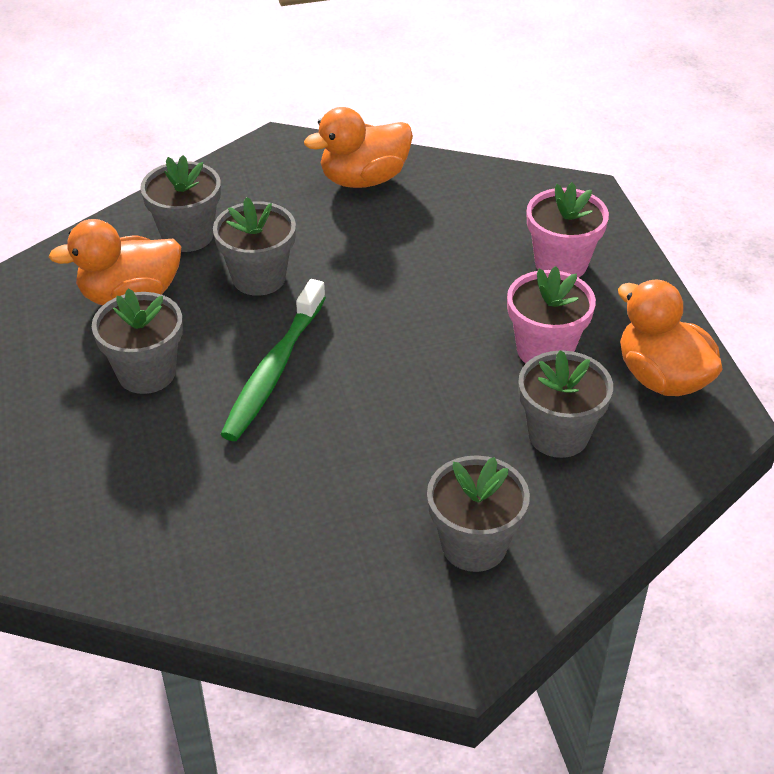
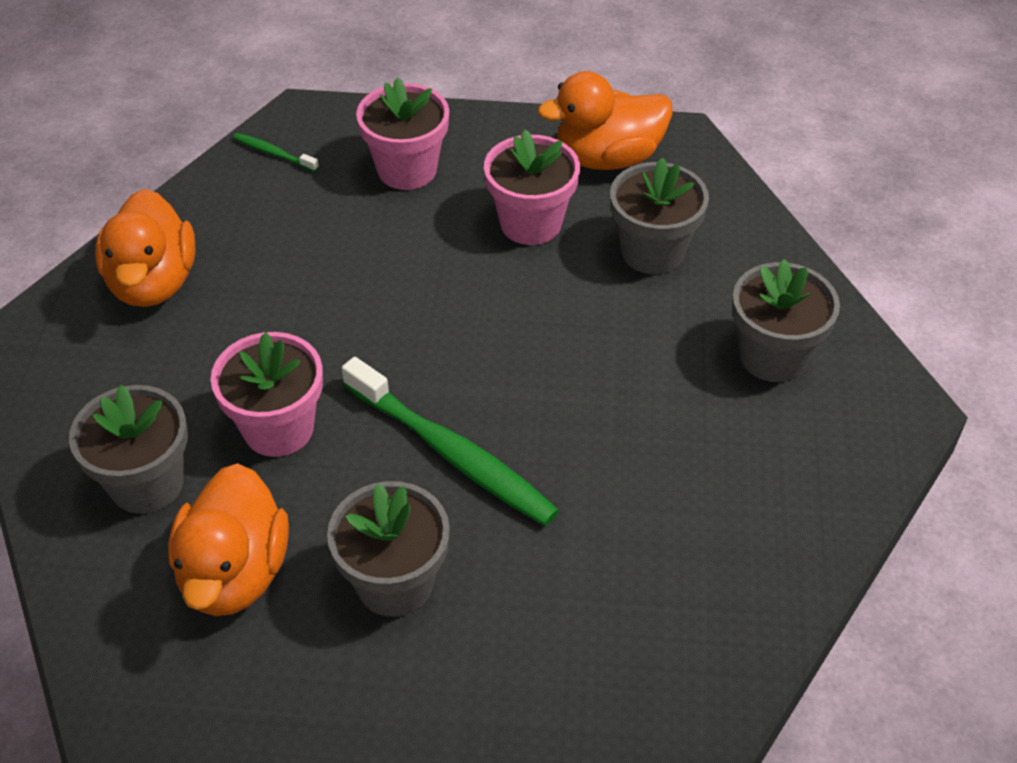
camera: 70 degrees left, 5 degrees up
(259, 278) = (278, 428): grey flower pot -> pink flower pot
(531, 191) = (274, 153): none -> green toothbrush

